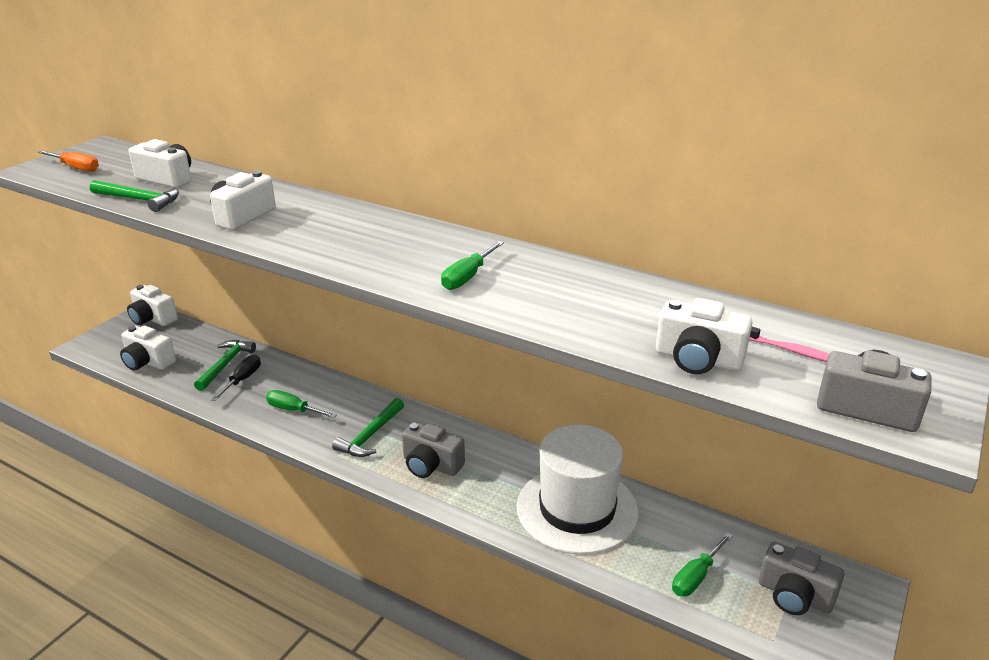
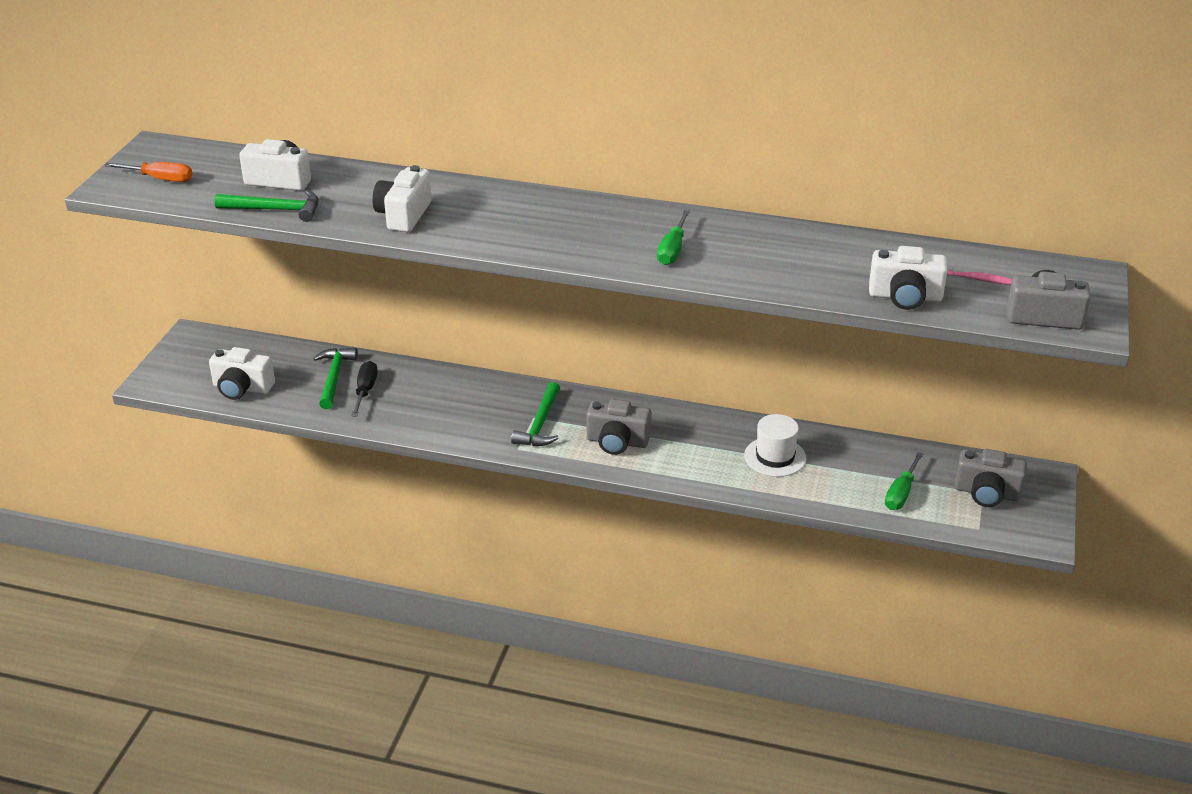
camera: 15 degrees left, 5 degrees up
(153, 318) = (208, 339): white camera -> none
(294, 410) = (444, 412): green screwdriver -> none
(577, 509) = (775, 457): white hat -> white hat, size x0.53

